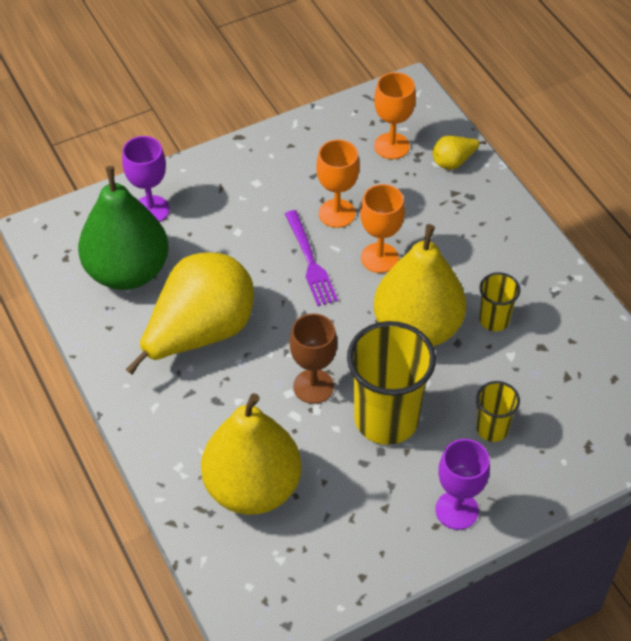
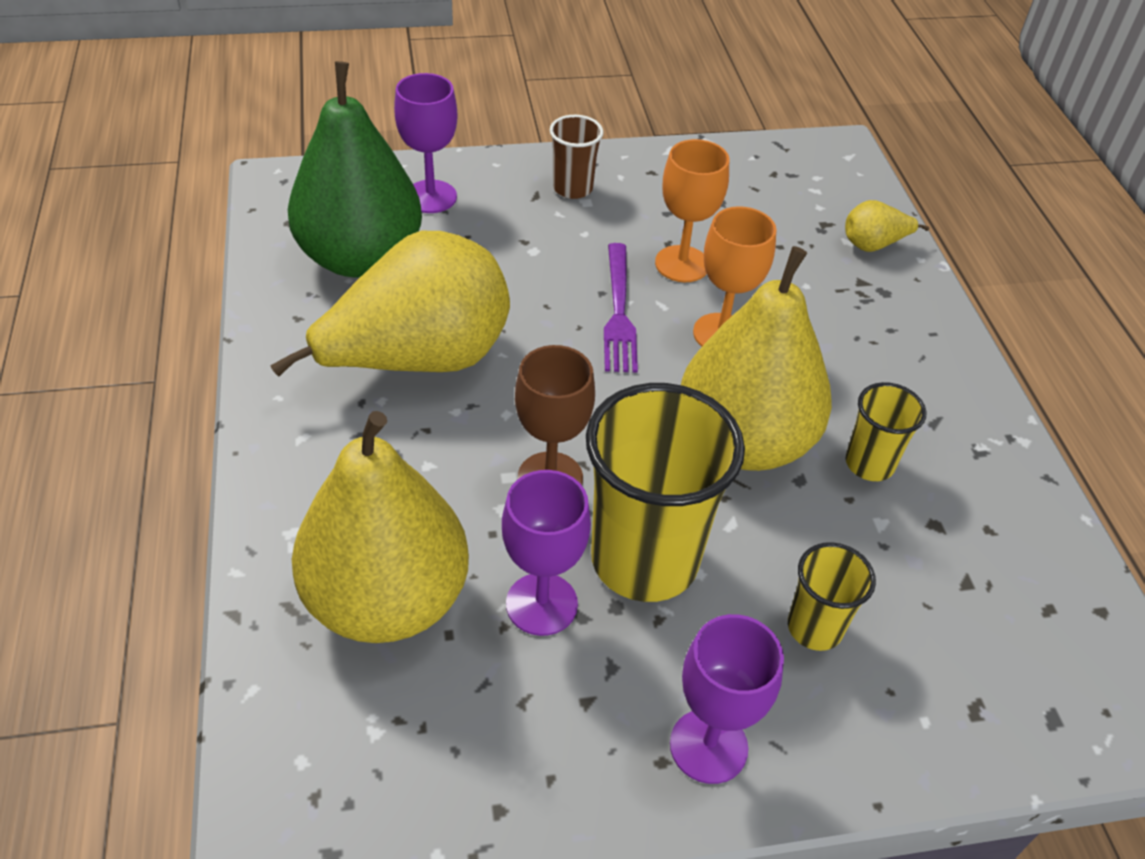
camera: 15 degrees right, 5 degrees down
(243, 174) = (573, 188): none -> brown cup
(339, 462) = (541, 604): none -> purple goblet
(391, 146) = (791, 206): orange goblet -> none

